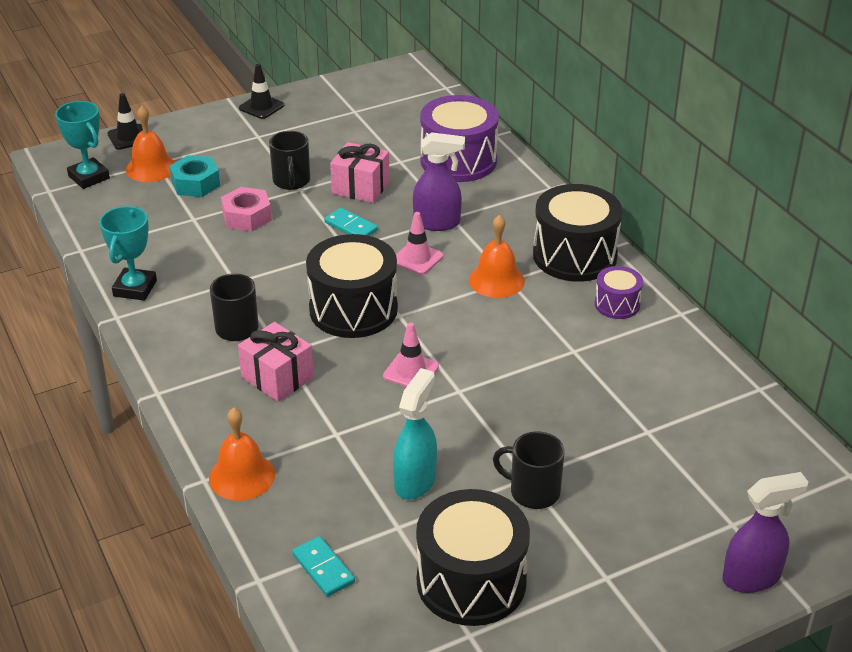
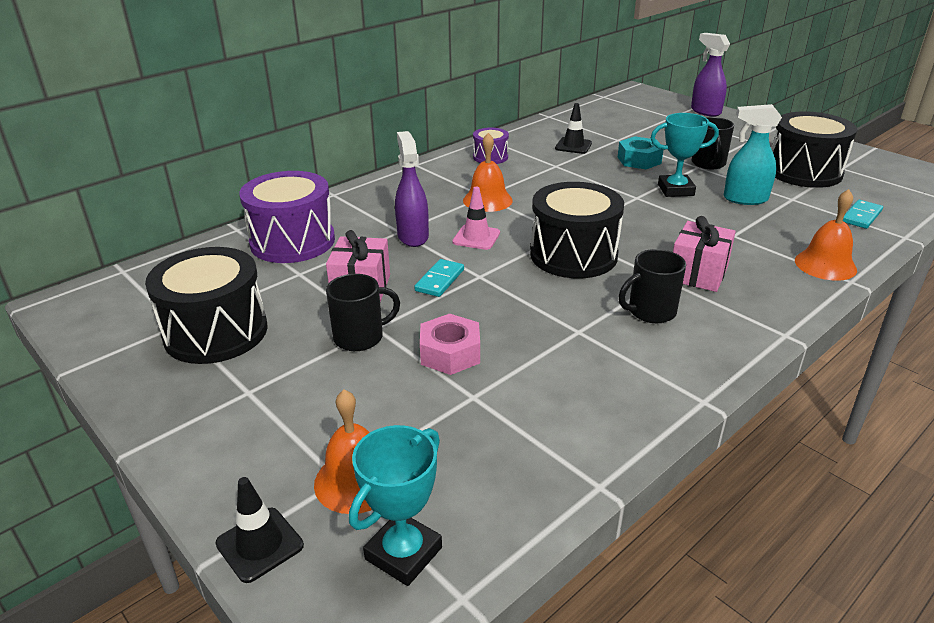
camera: 105 degrees left, 5 degrees down
(135, 288) = (643, 403): turquoise trophy -> turquoise trophy (675, 190)
(196, 183) = (388, 418): turquoise nut -> turquoise nut (639, 160)
(261, 107) = (158, 409): black traffic cone -> black traffic cone (573, 146)
(411, 371) = (632, 217): pink traffic cone -> none
(574, 255) = (435, 175): black drum -> black drum (216, 332)

